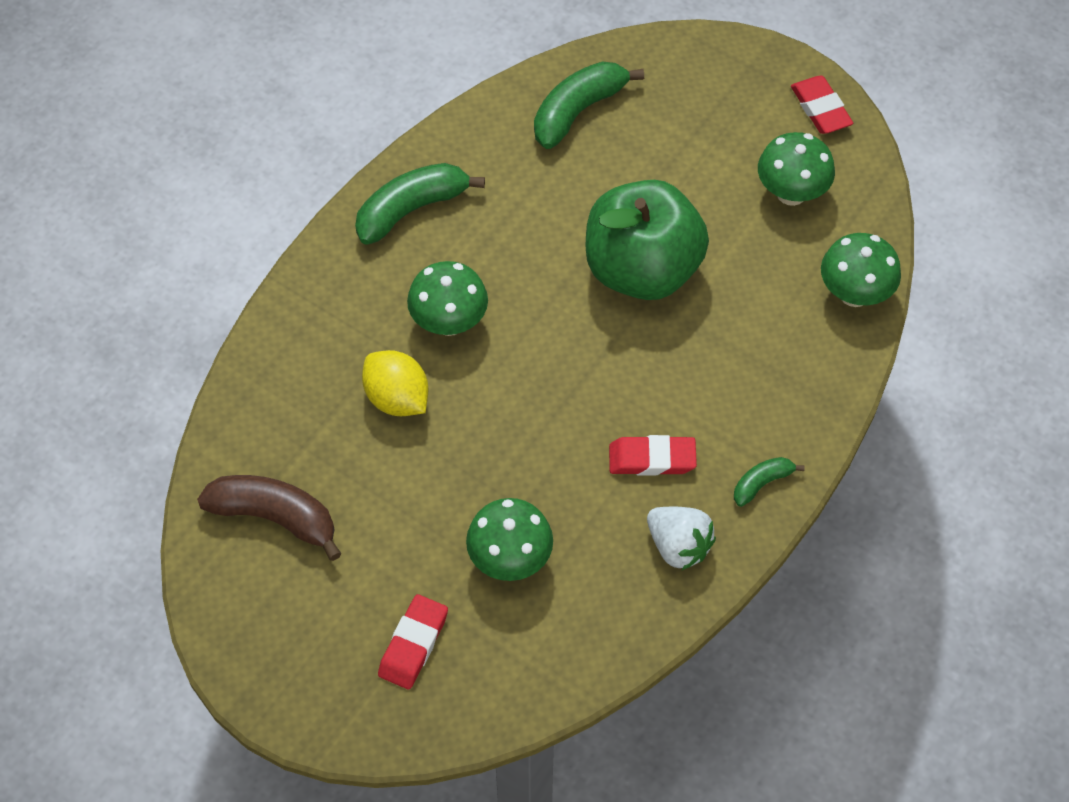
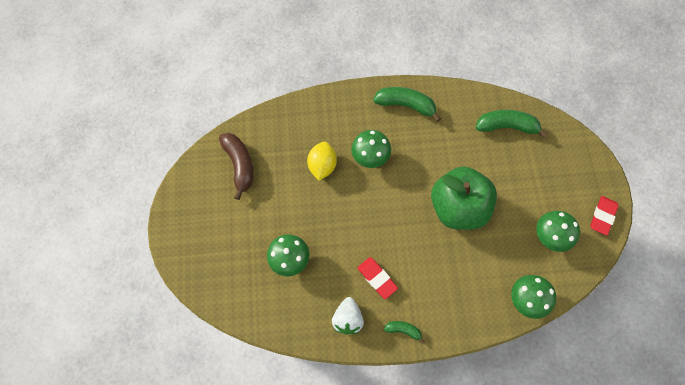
camera: 50 degrees right, 10 degrees up
(413, 644) = (228, 253): red eraser -> none

